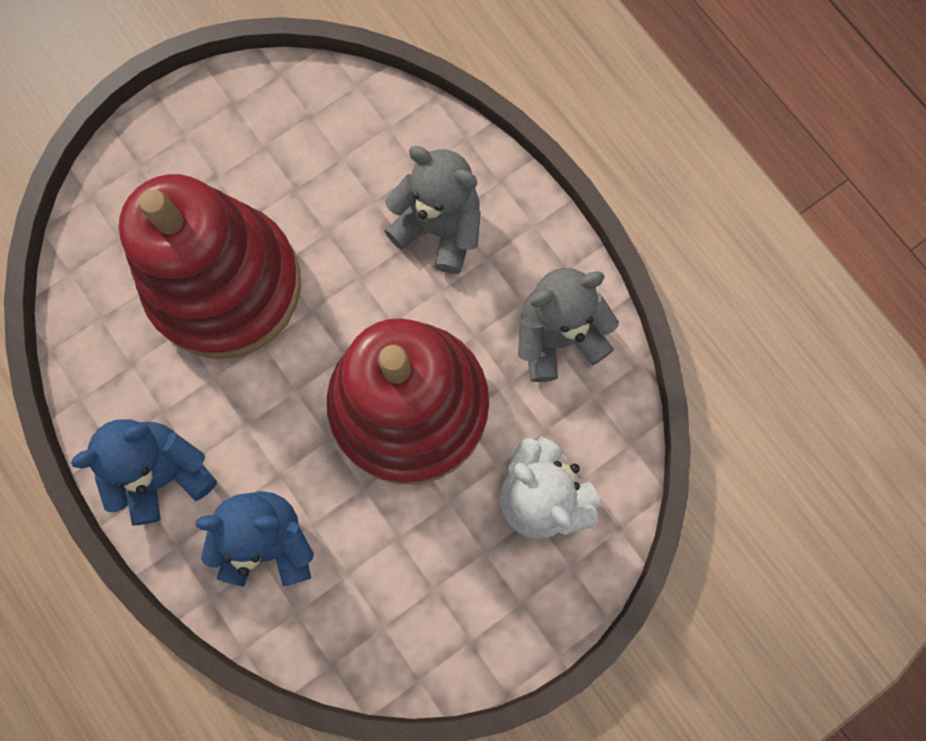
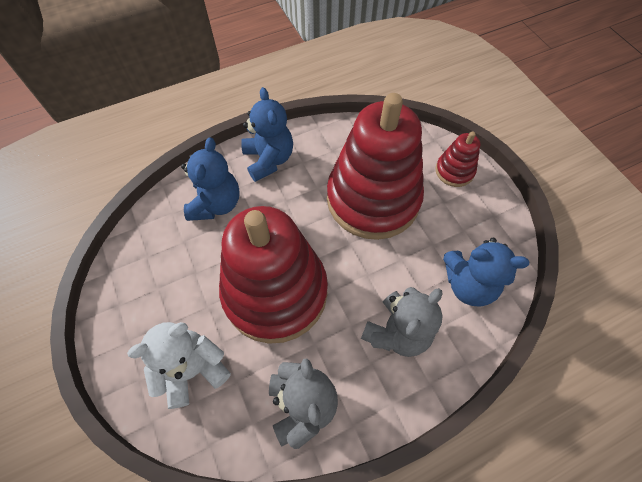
camera: 100 degrees right, 15 degrees down
(154, 163) = (454, 171): none -> red stacking toy
(353, 138) = (468, 284): none -> blue teddy bear

